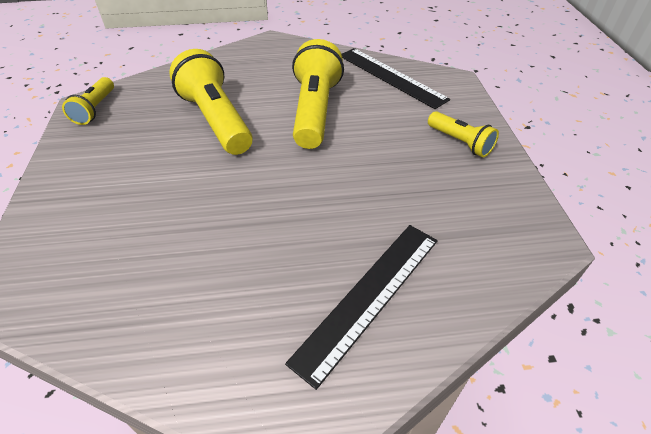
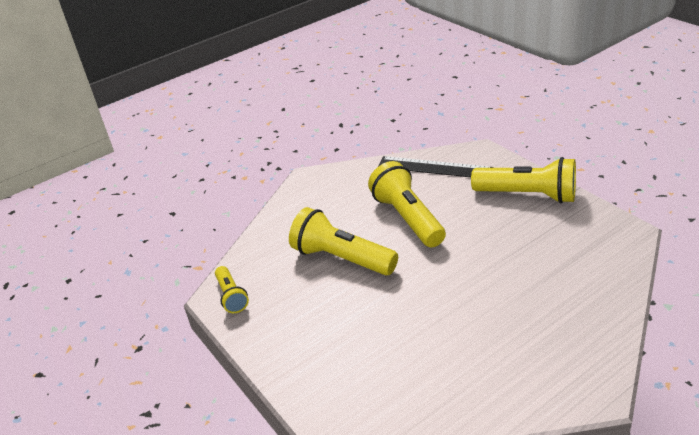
camera: 25 degrees left, 10 degrees down
(369, 297) = (566, 313): black ruler -> none
(460, 142) = (528, 195): yellow flashlight -> yellow flashlight, size x1.84

